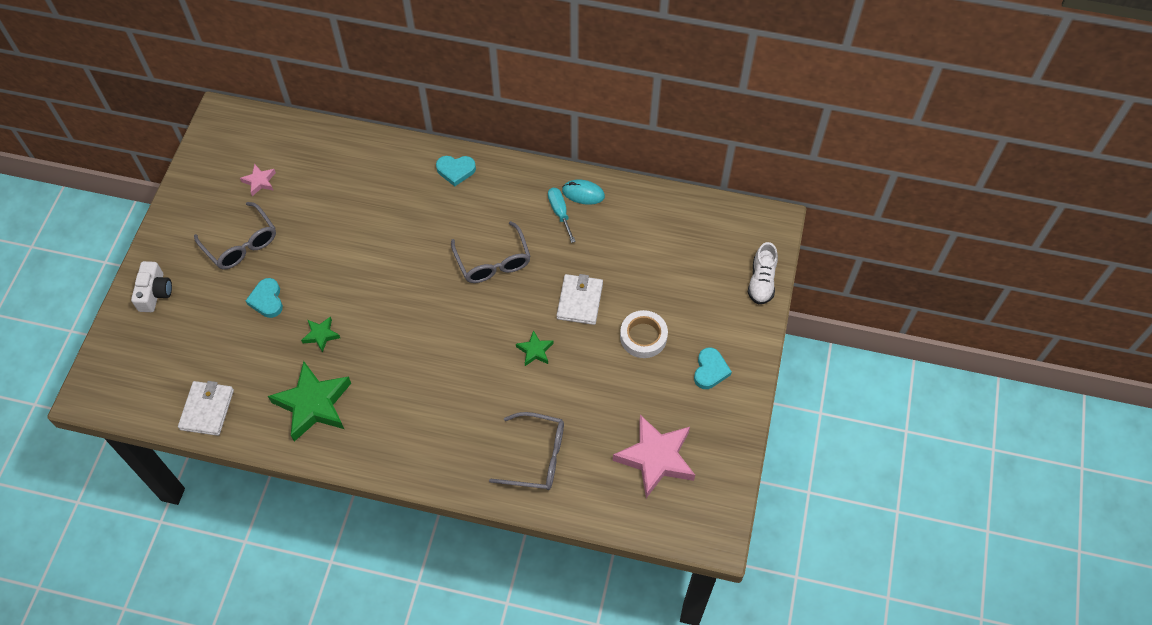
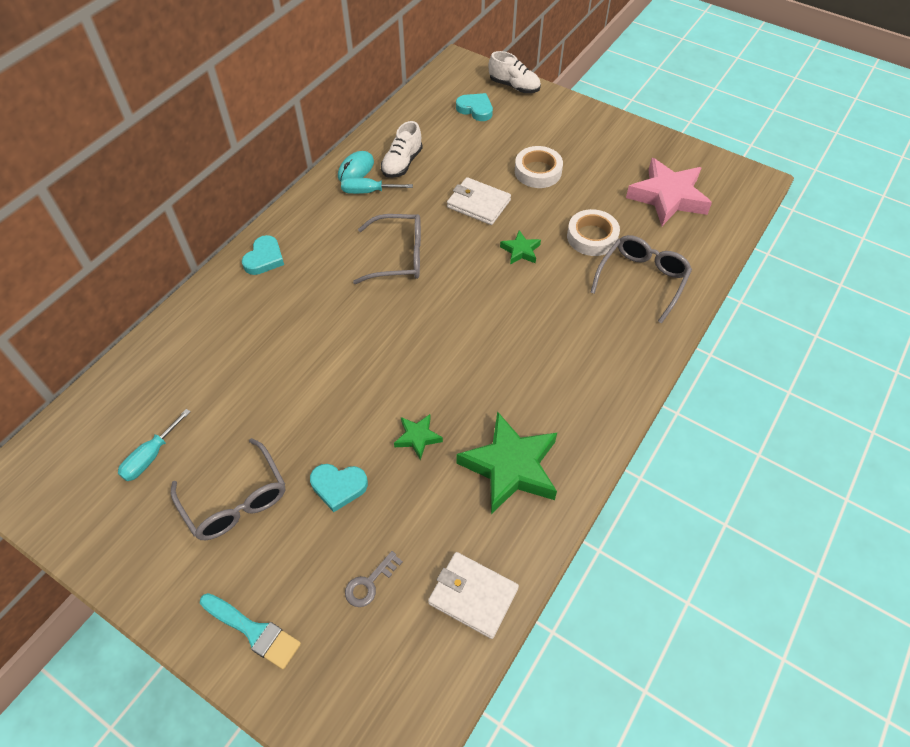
camera: 70 degrees left, 5 degrees down
(155, 293) = (254, 631): white camera -> turquoise brush
(201, 345) = (369, 583): none -> grey key
(241, 244) = (235, 500): grey glasses -> grey glasses turned 75 degrees clockwise
(259, 181) = (151, 456): pink star -> turquoise screwdriver
(574, 403) = (592, 237): none -> white tape
(606, 225) = (402, 163): none -> white shoe
(710, 370) = (590, 140): turquoise heart -> turquoise heart (475, 109)

